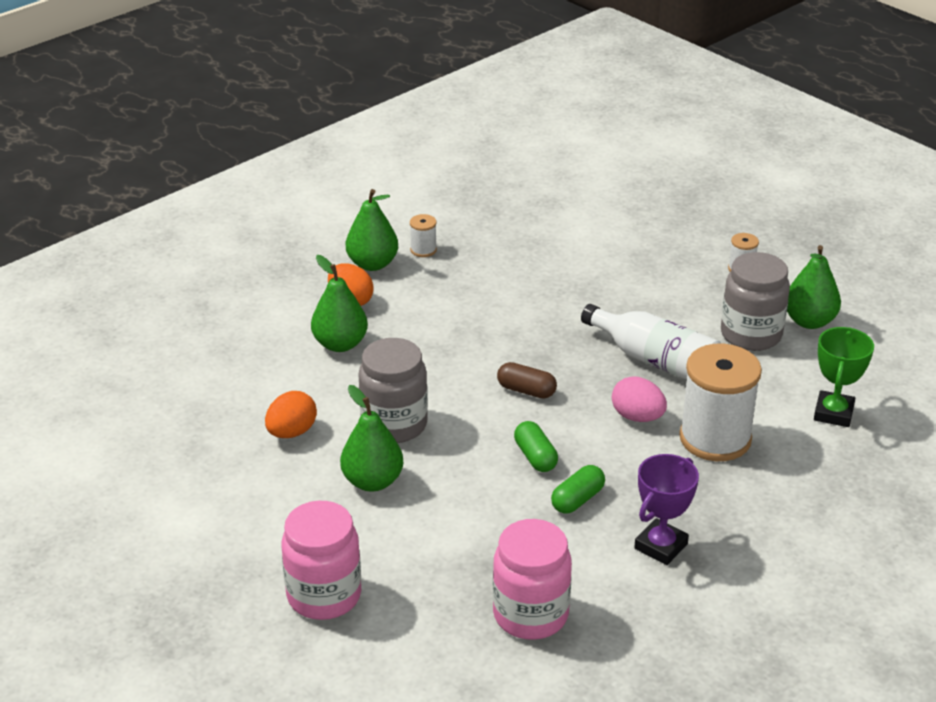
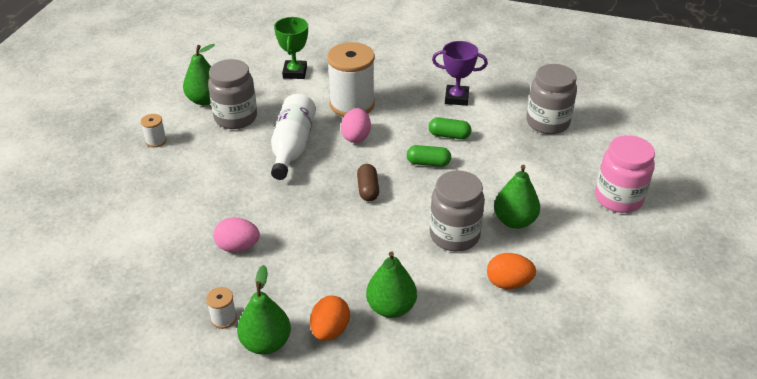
camera: 120 degrees left, 5 degrees up
(511, 280) = (238, 247): none -> pink egg
(530, 615) = (547, 122): pink jar -> grey jar
(535, 457) = (428, 163): green capsule -> green capsule turned 60 degrees clockwise
(833, 413) = (295, 72): green trophy -> green trophy turned 75 degrees counterclockwise

